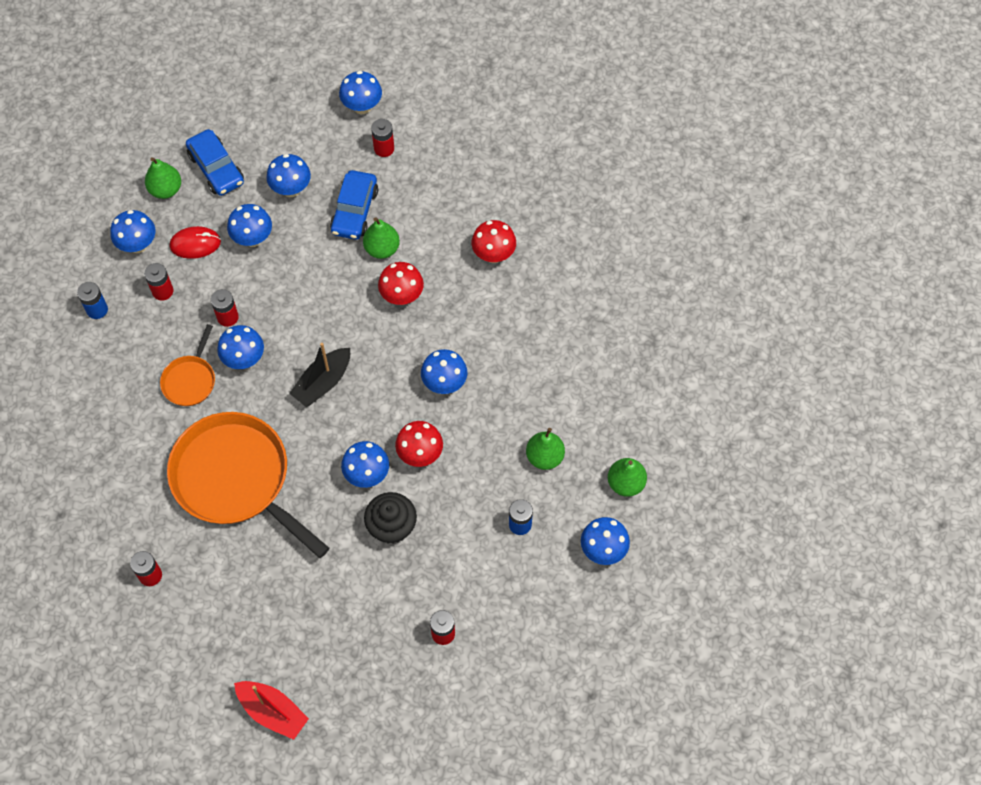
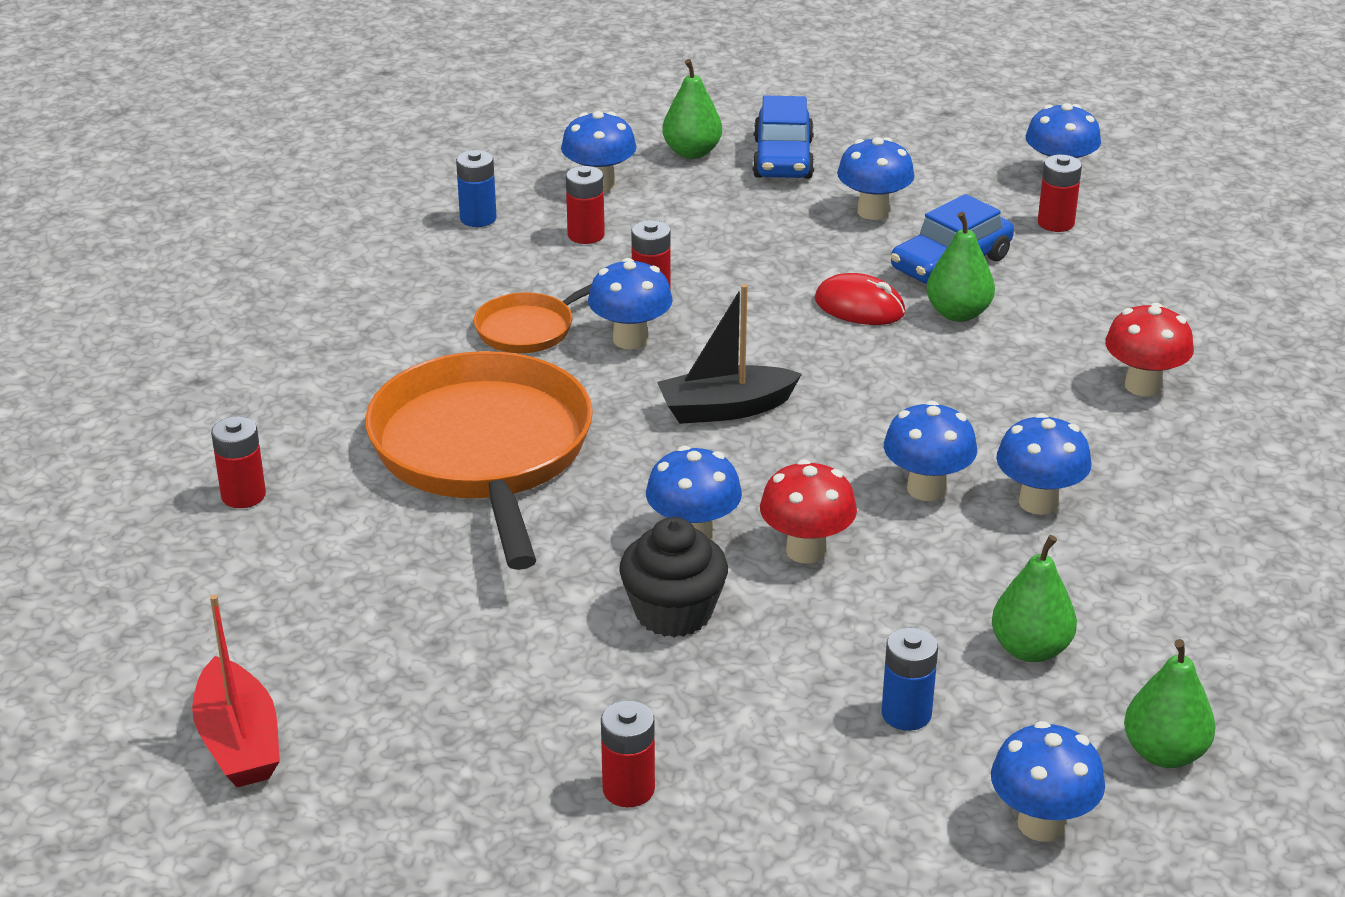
camera: 35 degrees right, 30 degrees down
(195, 244) = (679, 211): red mouse -> red mouse (859, 306)
(253, 238) = (768, 235): blue mushroom -> blue mushroom (1038, 502)
(402, 296) = (944, 371): red mushroom -> none

